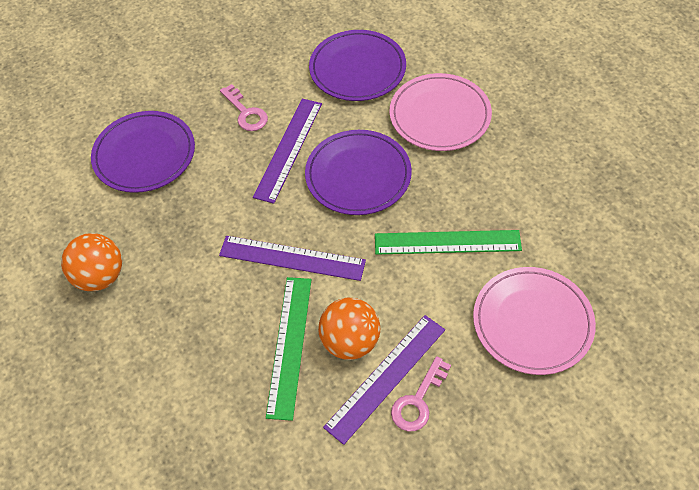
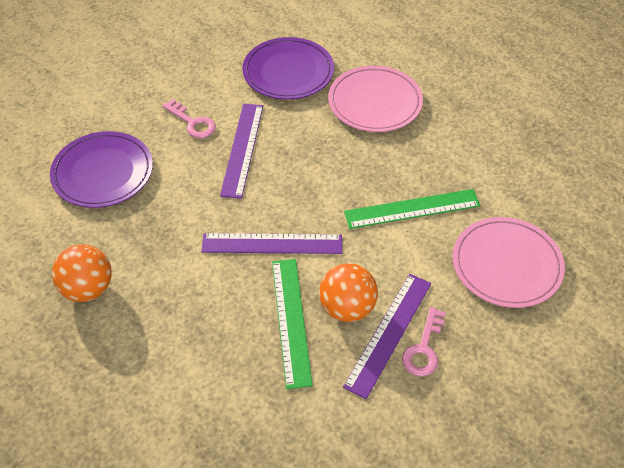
camera: 15 degrees left, 5 degrees down
(358, 175) = (314, 163): purple plate -> none

